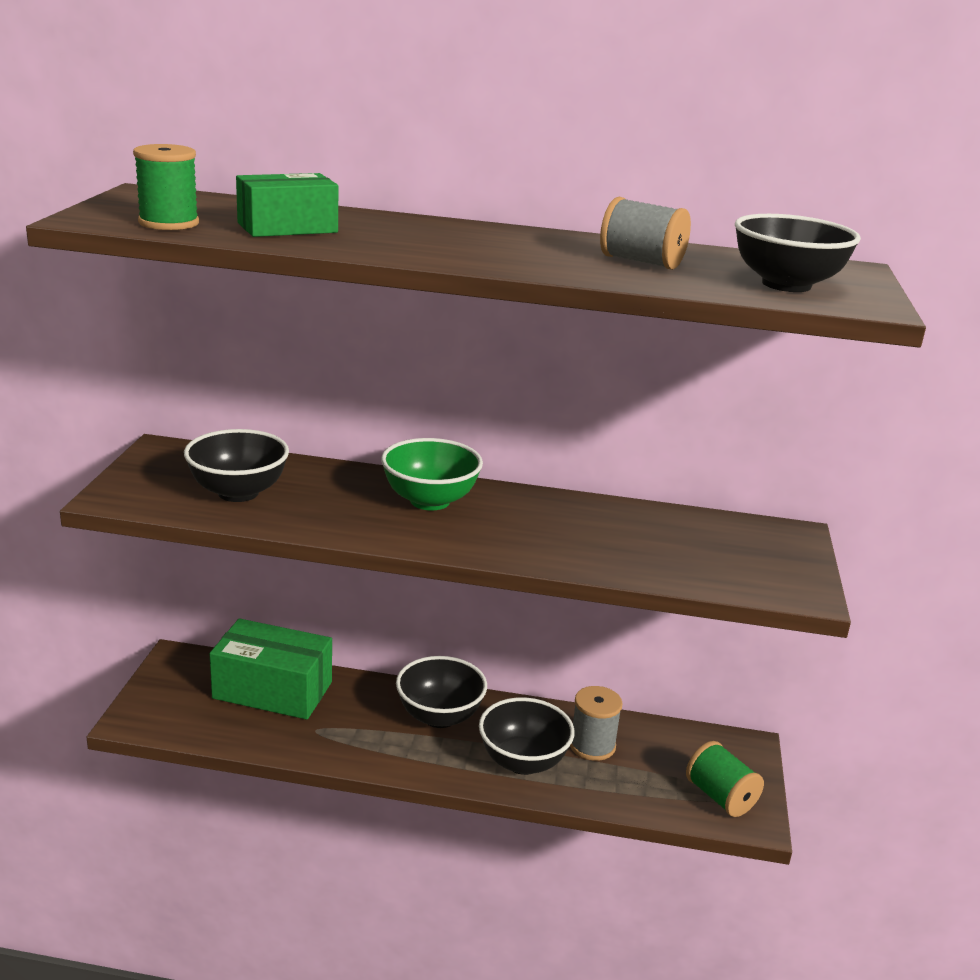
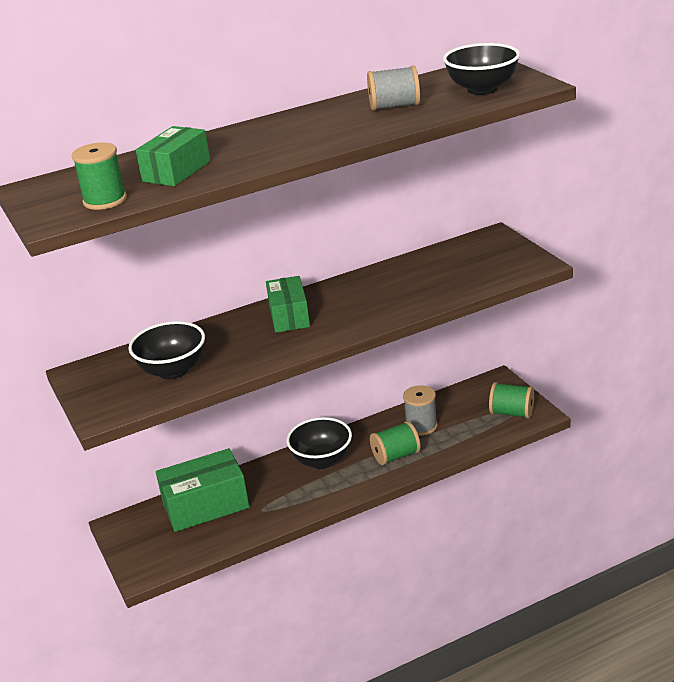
camera: 30 degrees left, 5 degrees up
(430, 501) = (289, 316): green bowl -> green box
(523, 761) = (396, 456): black bowl -> green spool

